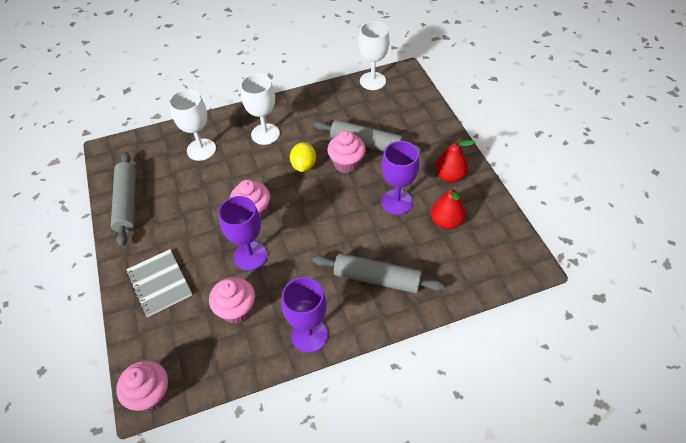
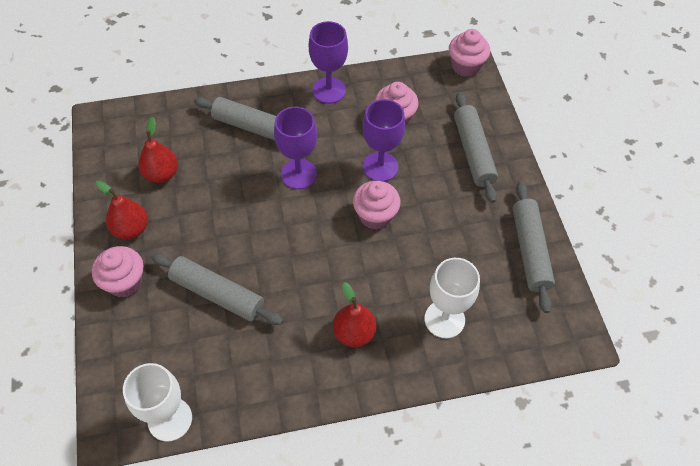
camera: 175 degrees left, 5 degrees up
(159, 283) = (473, 152): grey notebook -> grey rolling pin
(265, 134) = (354, 333): white goblet -> red pear
(304, 165) = (307, 271): yellow lemon -> none
(346, 164) = (251, 266): pink cupcake -> pink cupcake (125, 282)
(397, 202) = (206, 205): purple goblet -> purple goblet (298, 174)

